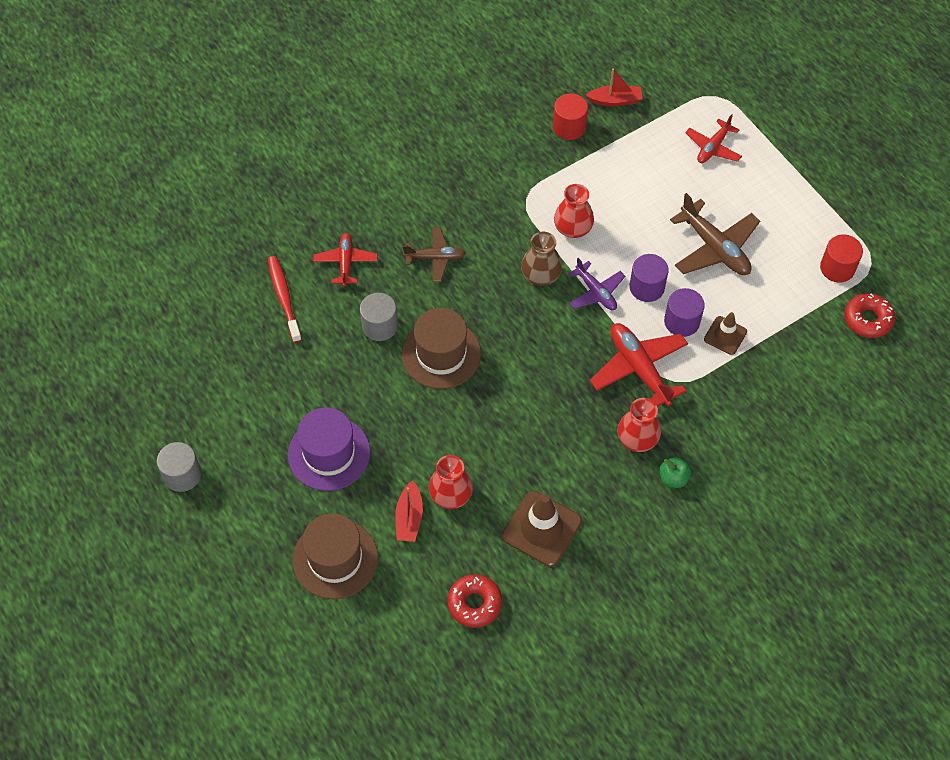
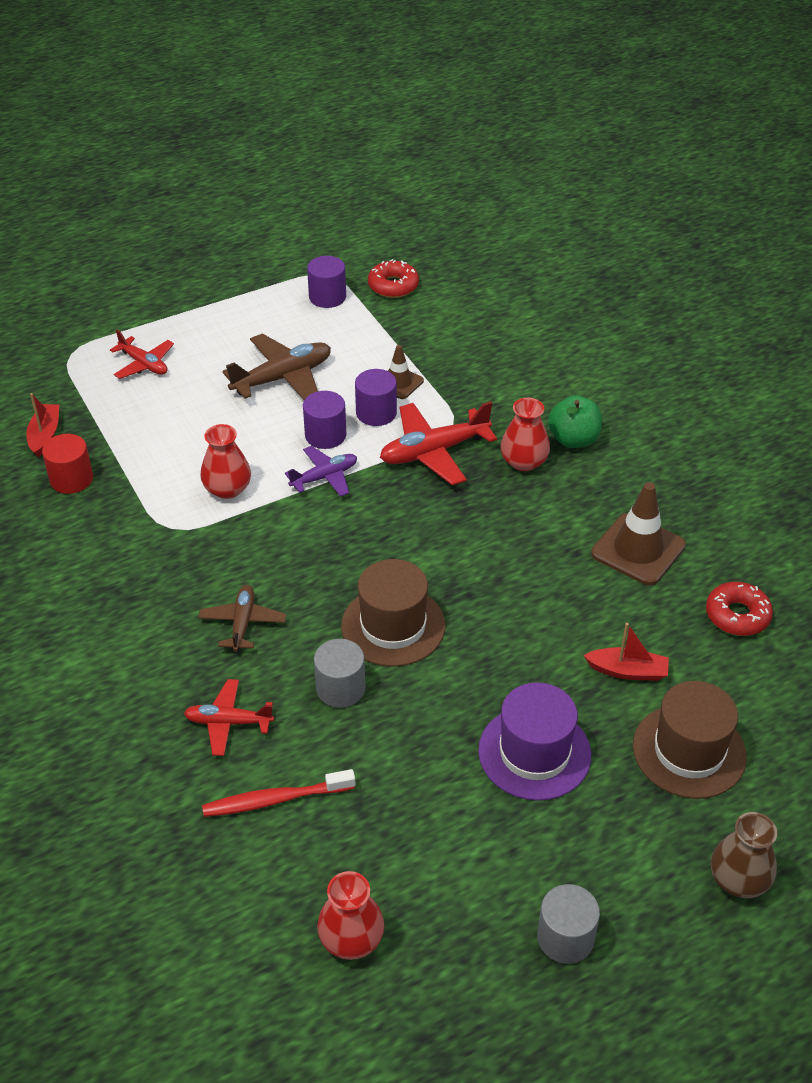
camera: 85 degrees left, 15 degrees down
(451, 494) = (595, 628): red vase -> red vase (351, 939)
(540, 275) = (290, 523): brown vase -> brown vase (738, 879)
(673, 478) = (573, 439): green apple -> green apple, size x1.55
(837, 268) = (327, 297): red cylinder -> purple cylinder

